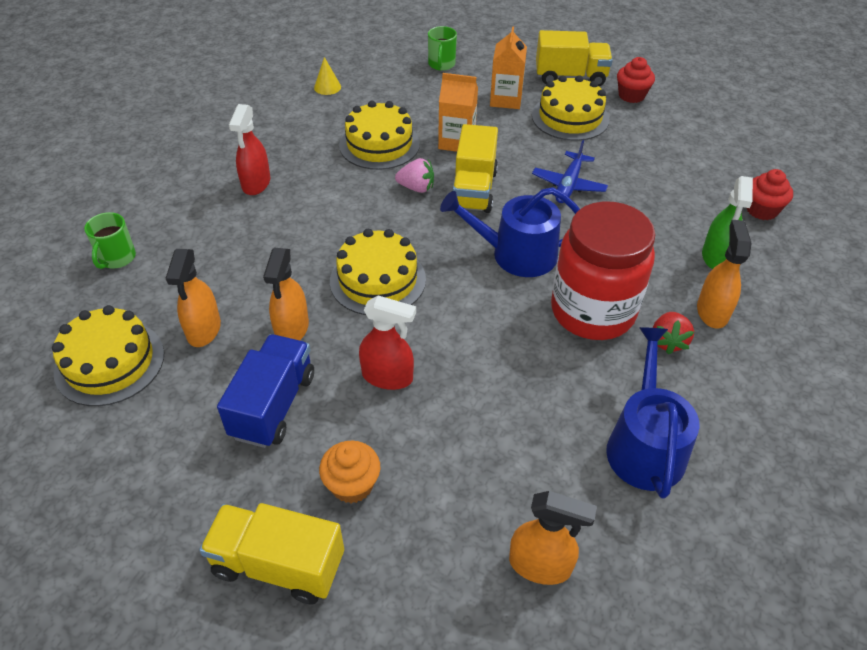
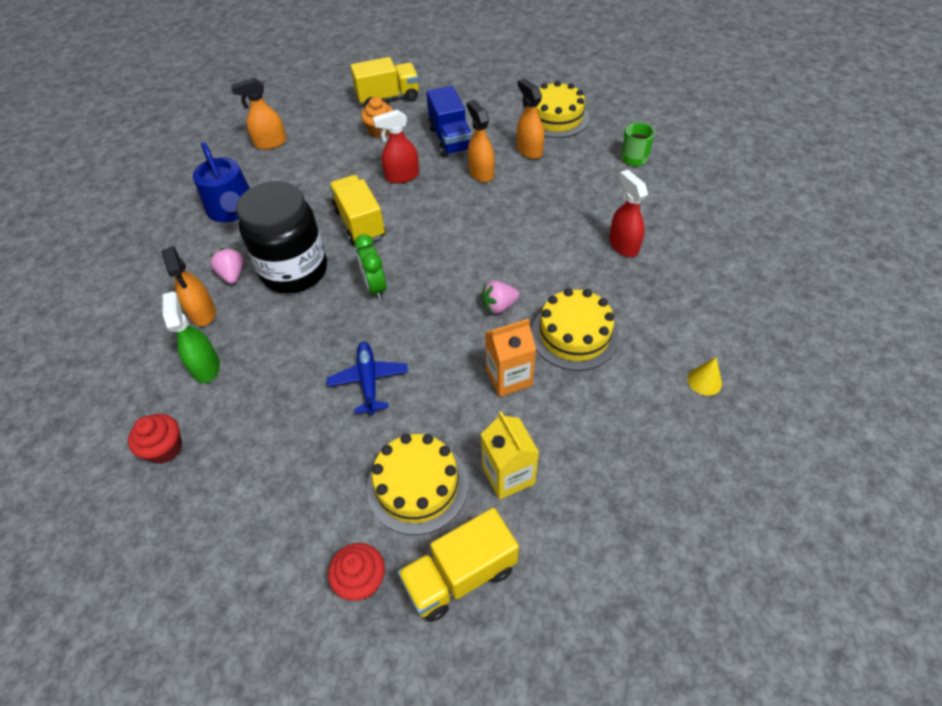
camera: 150 degrees right, 5 degrees up
(378, 280) = (458, 222): yellow cake -> none
(441, 64) = (632, 499): green mug -> none
(473, 190) = (450, 329): yellow truck -> yellow truck (359, 223)
(506, 99) = (508, 475): orange carton -> yellow carton
(515, 254) = (375, 287): blue watering can -> green clock
(592, 311) = (294, 271): red jar -> black jar
(667, 341) = (232, 275): red strawberry -> pink strawberry

